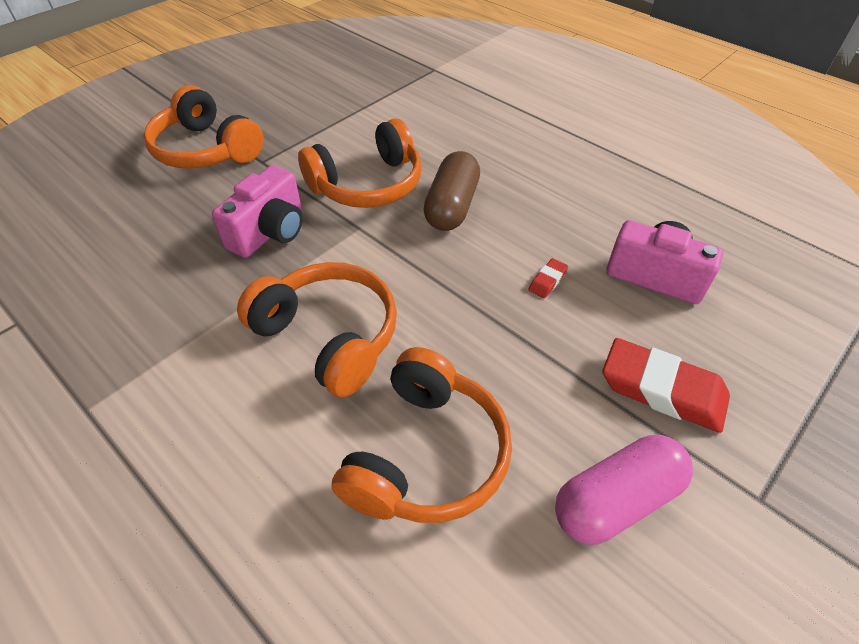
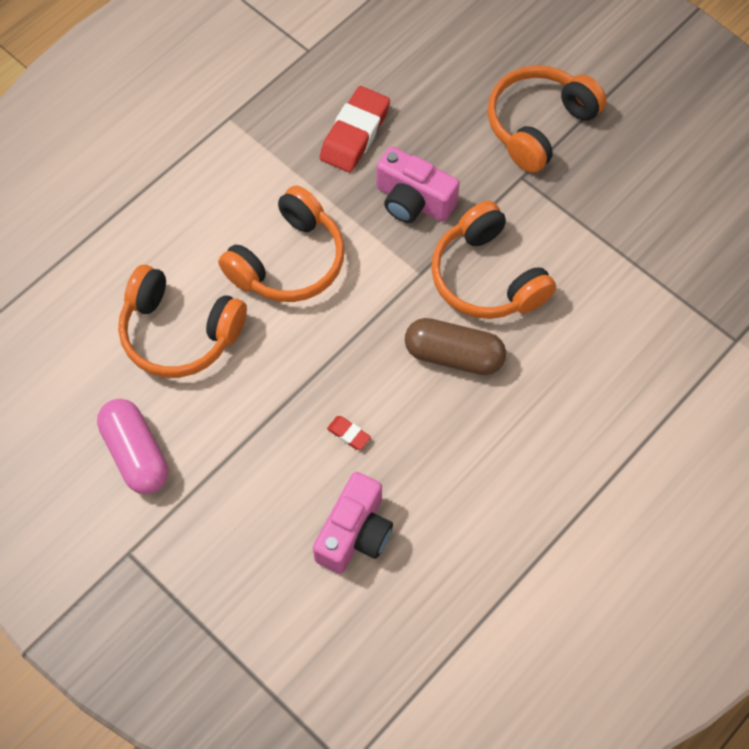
camera: 90 degrees right, 15 degrees up
(662, 390) = (225, 507): red eraser -> red eraser (355, 134)

